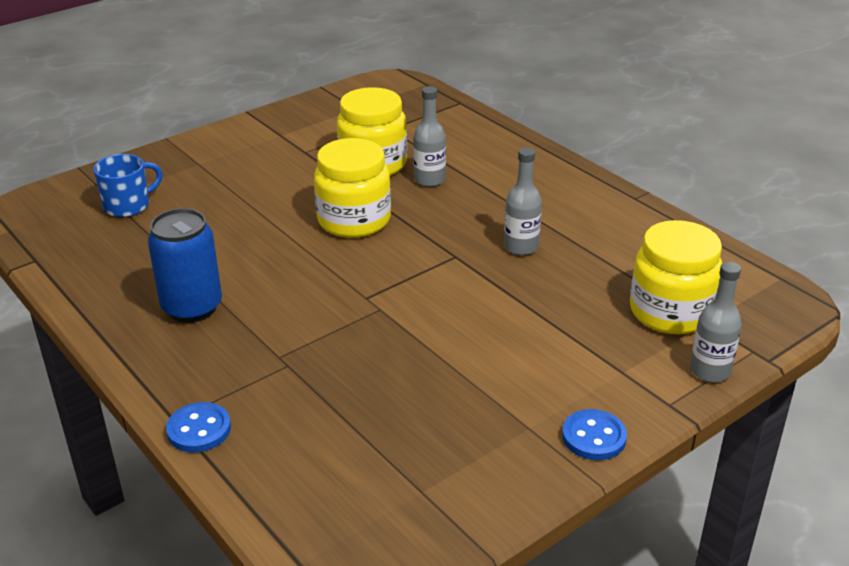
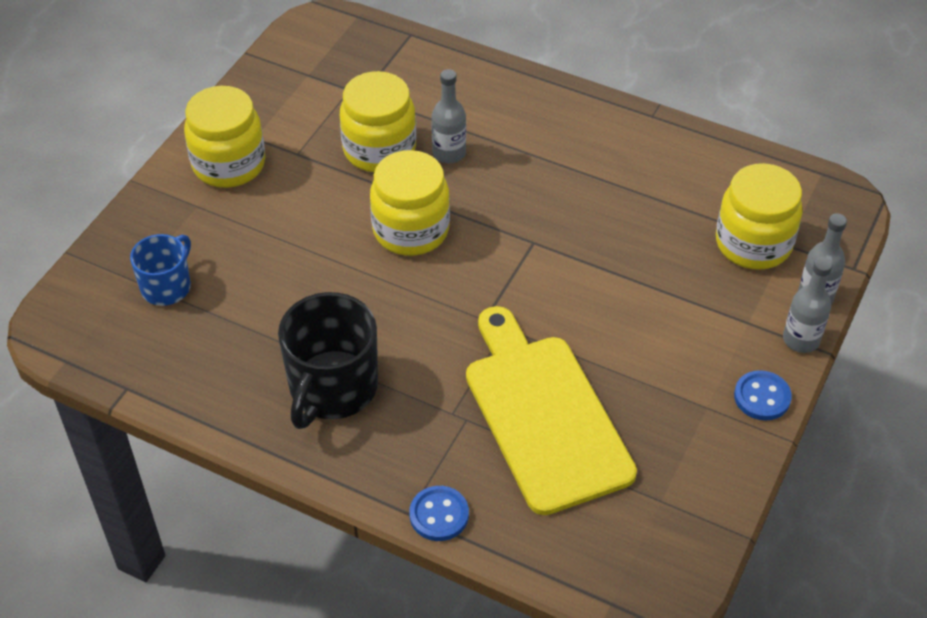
camera: 25 degrees left, 15 degrees up
(192, 307) = (332, 388): blue can -> black mug
(246, 145) = (229, 164): none -> yellow jar
(360, 384) = (543, 415): none -> yellow cutting board
(521, 247) = (586, 211): grey bottle -> grey bottle (801, 340)

